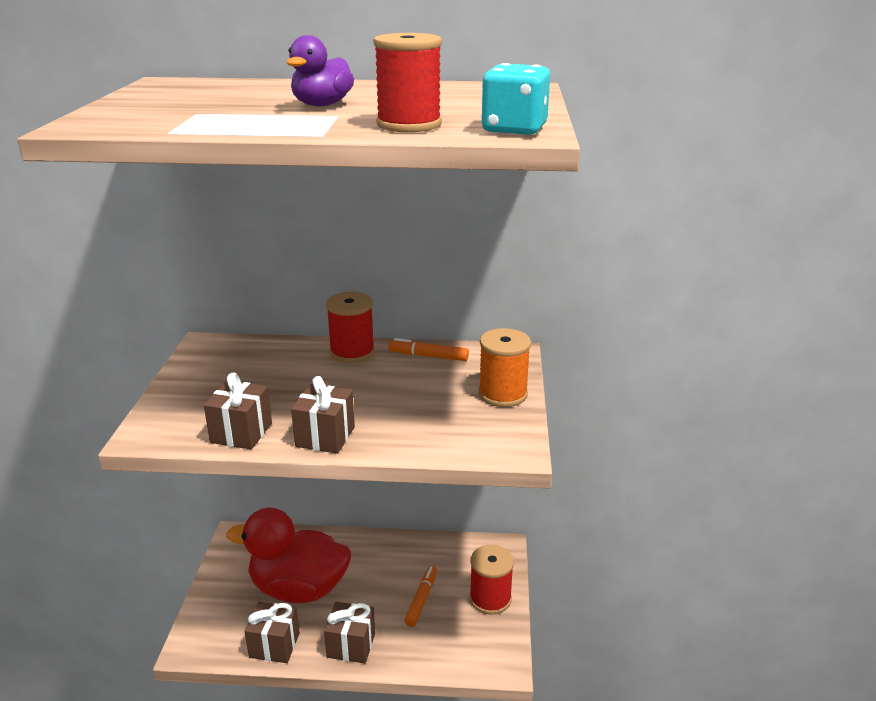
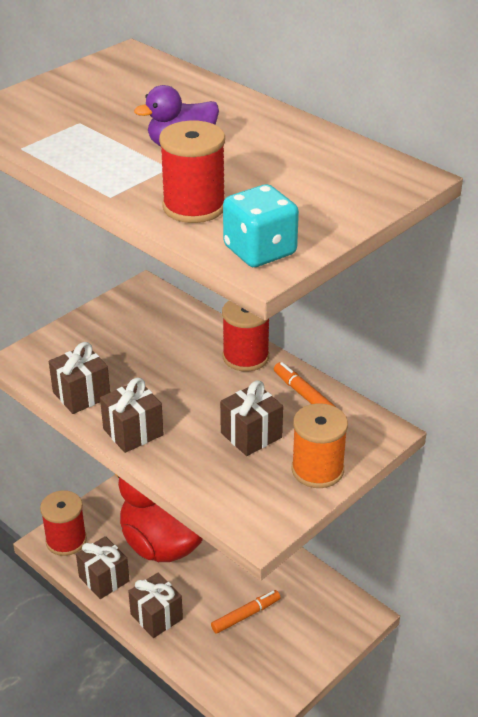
camera: 40 degrees right, 10 degrees up
(425, 396) = (251, 435): none -> brown gift
(490, 598) = (303, 652): red spool -> red spool (66, 540)

